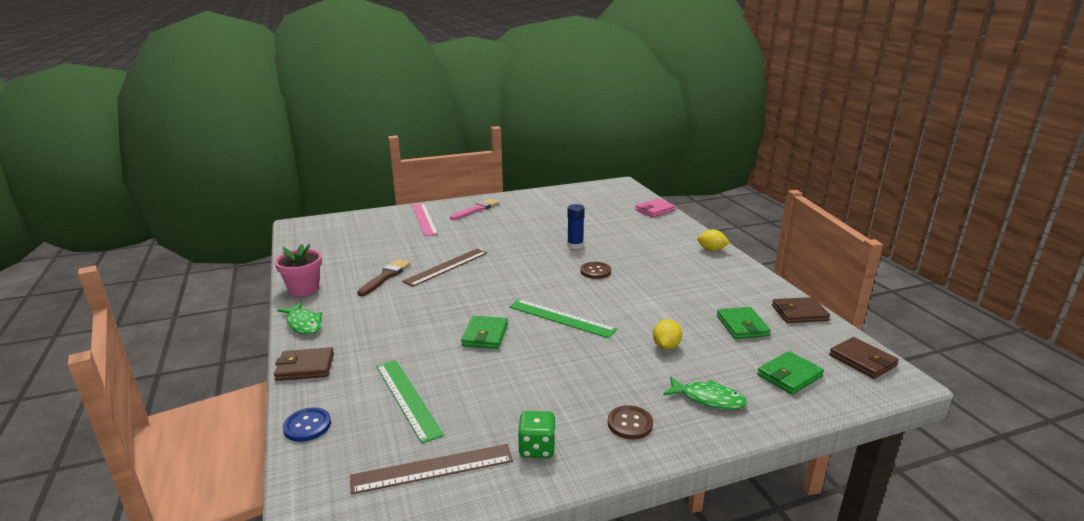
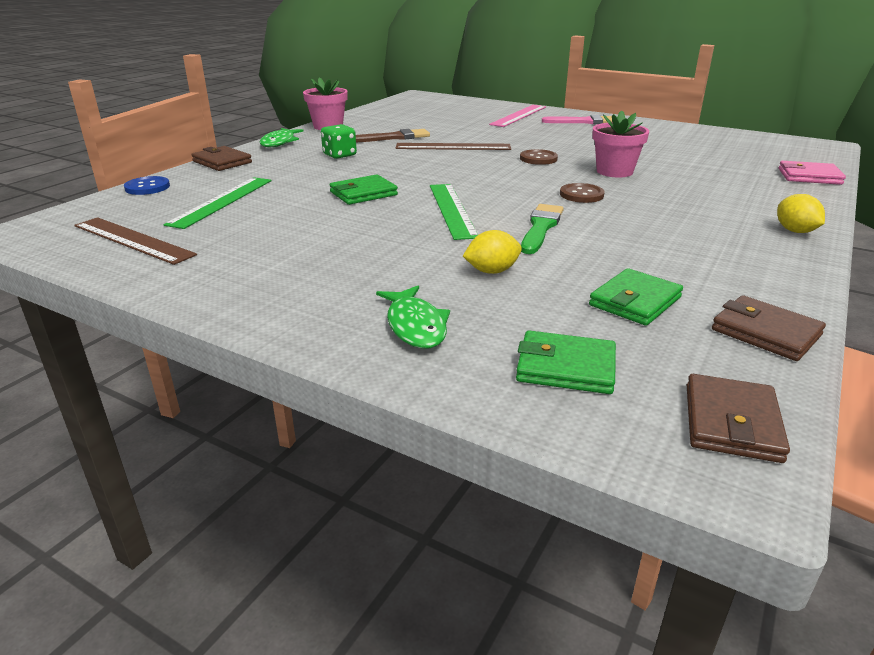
camera: 50 degrees right, 5 degrees up
(537, 448) = (206, 268): green dice -> green dice (339, 155)
(575, 246) = (614, 171): blue glue stick -> pink flower pot
(626, 305) = (541, 228): none -> green brush
(630, 424) = (301, 297): brown button -> brown button (538, 159)

